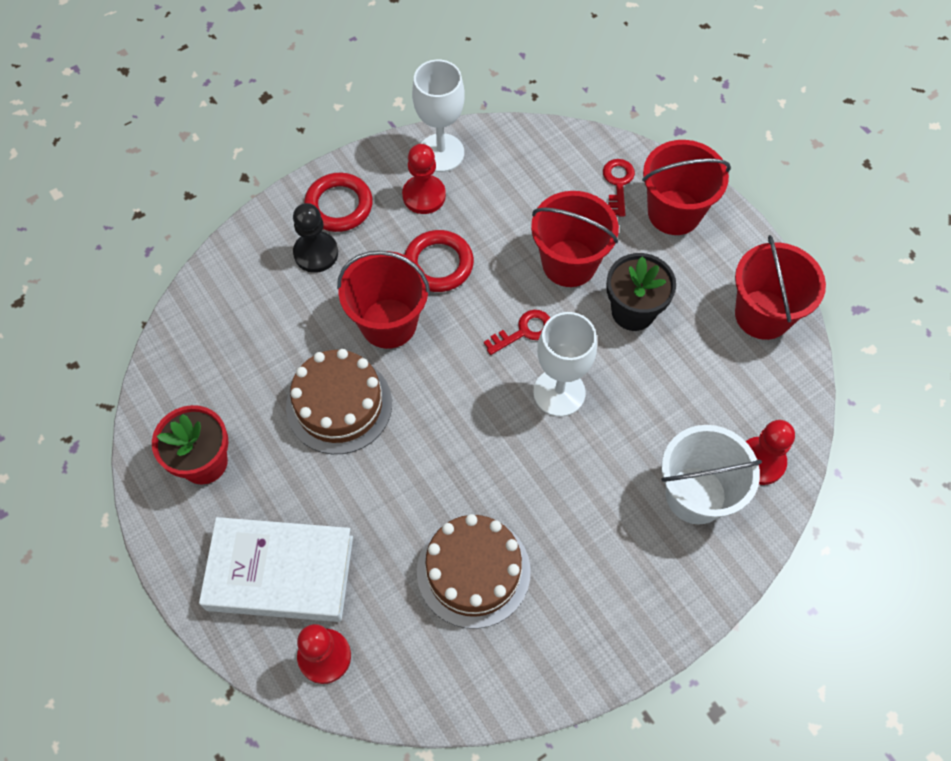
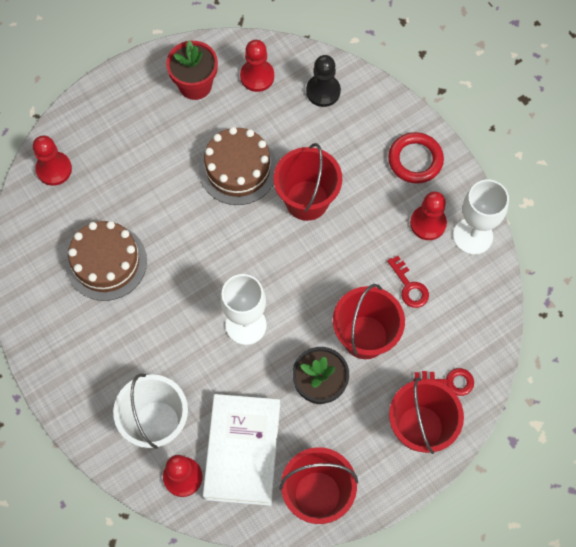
camera: 90 degrees right, 5 degrees up
(200, 383) = (257, 76): none -> red pawn
(280, 573) = (113, 139): white book -> white book (242, 451)
(316, 253) = (369, 146): black pawn -> black pawn (323, 91)
(438, 264) = (361, 235): red ring -> none
(524, 331) = (300, 300): red key -> red key (409, 286)

